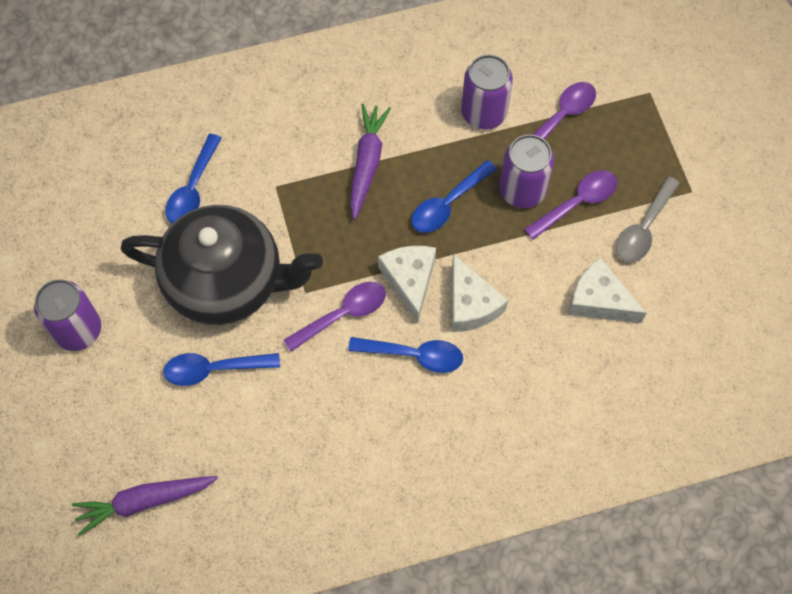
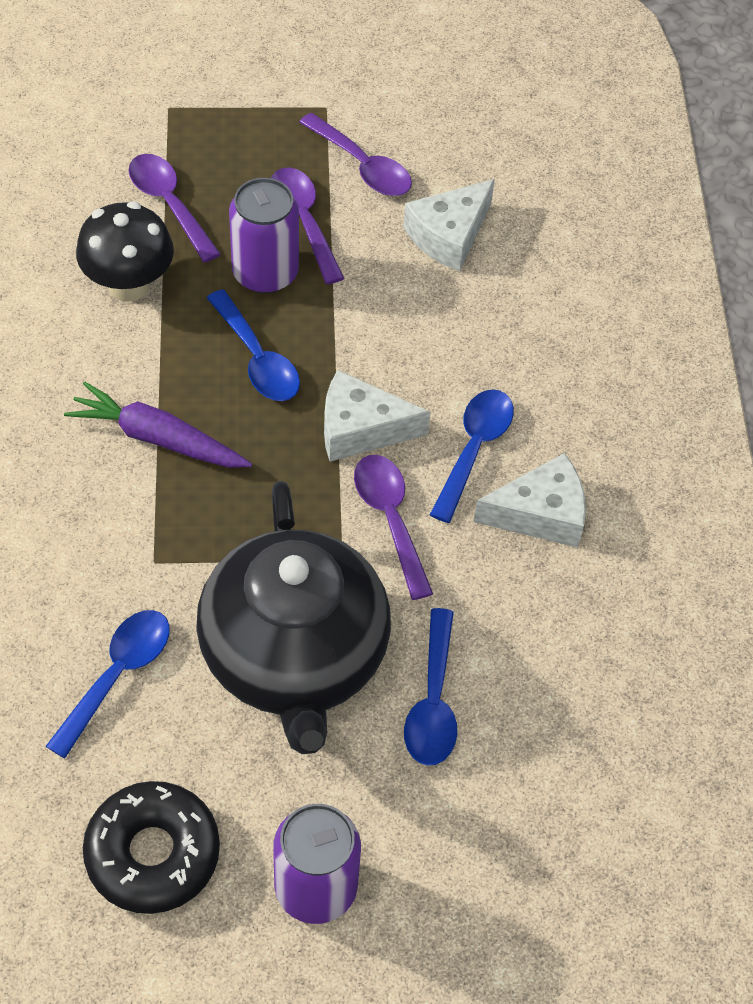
camera: 80 degrees left, 10 degrees down
(84, 238) = (153, 854): none -> black donut
(145, 501) = (621, 832): purple carrot -> none
(193, 189) = (117, 675): blue spoon -> blue spoon turned 90 degrees counterclockwise
(227, 281) = (294, 657): black teapot -> black teapot turned 150 degrees clockwise
(470, 304) = (416, 369): white cheese -> white cheese (540, 514)
(484, 113) = (129, 285): purple can -> black mushroom
(643, 228) = (362, 166): grey spoon -> purple spoon

